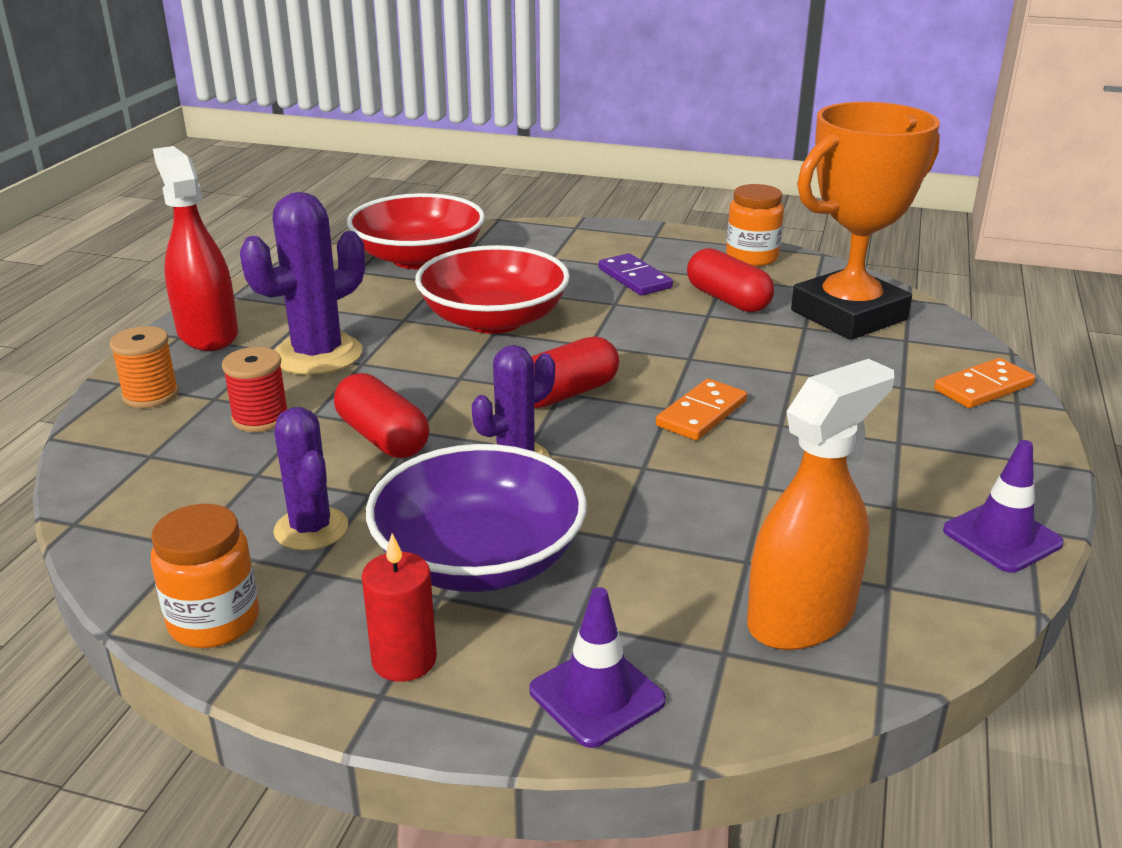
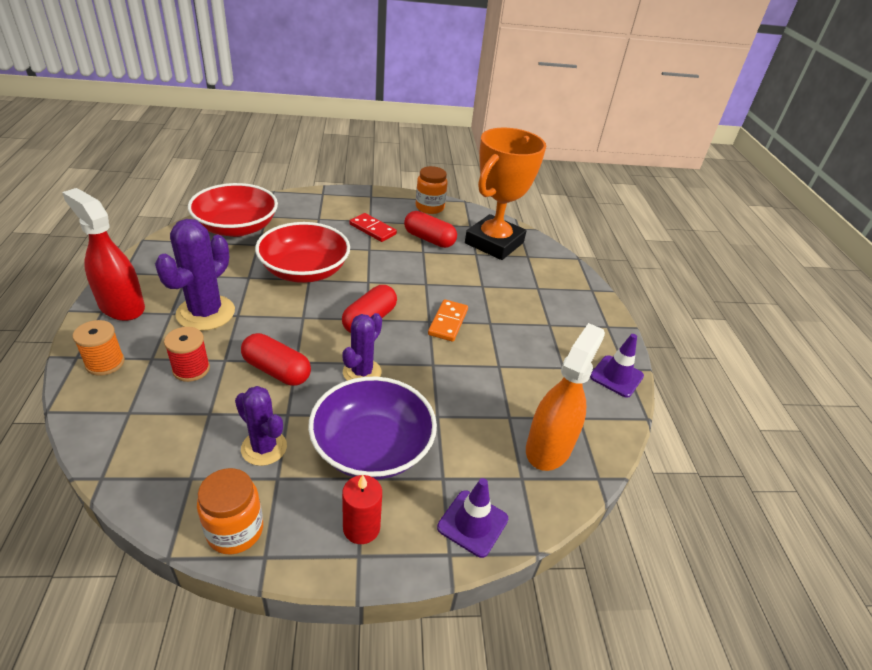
camera: 25 degrees left, 10 degrees up
(634, 278) = (372, 229): purple domino -> red domino
(983, 387) = (574, 283): orange domino -> none

